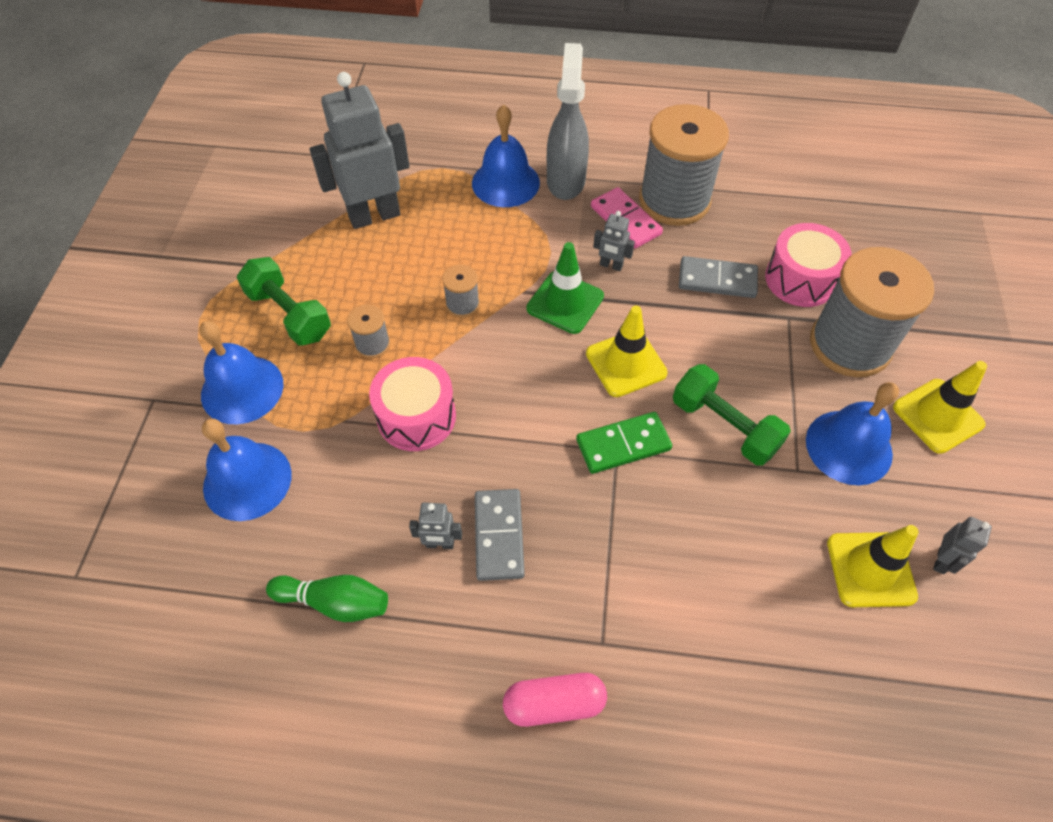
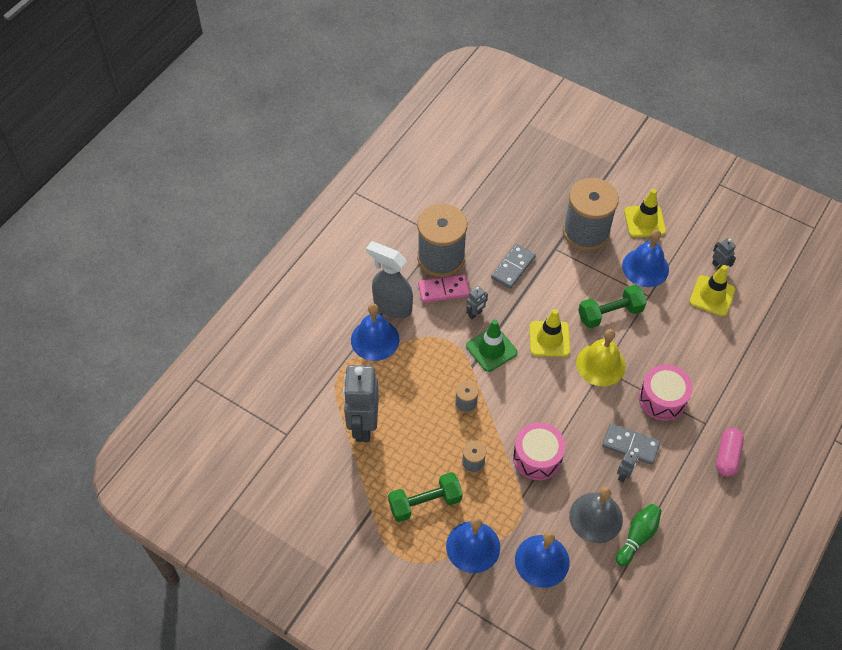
camera: 65 degrees left, 0 degrees up
(347, 529) = (596, 517): none -> grey bell
(623, 444) = (600, 364): green domino -> yellow bell
(800, 279) = (532, 229): pink drum -> pink drum (662, 399)

